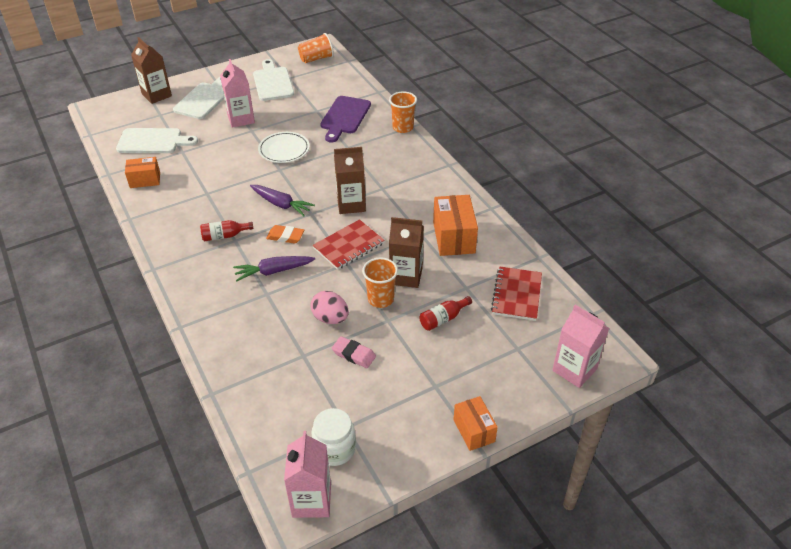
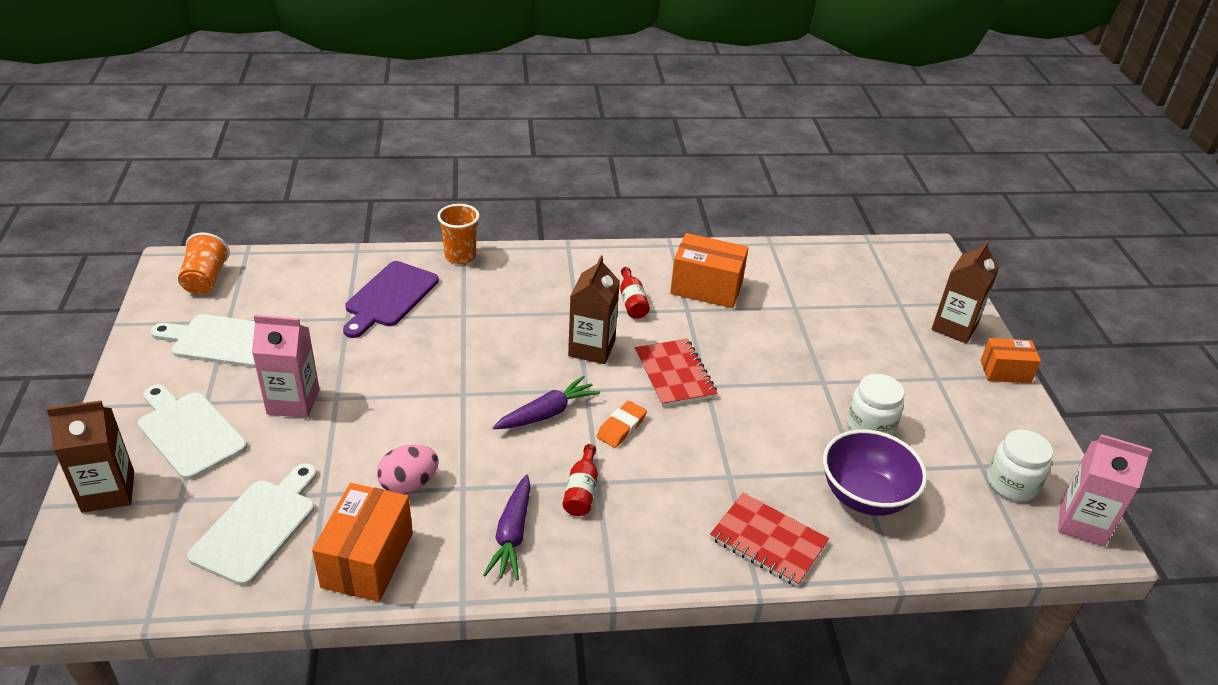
camera: 70 degrees left, 5 degrees down
(145, 180) = (367, 560): orange box -> orange box, size x1.58
(273, 271) = (688, 458): purple carrot -> purple carrot (512, 535)
(280, 364) = (865, 496): none -> purple bowl
(284, 149) = (418, 376): white plate -> none
(330, 318) = (801, 429): pink egg -> pink egg (409, 484)
(344, 117) = (389, 297): purple cutting board -> purple cutting board turned 75 degrees clockwise
(354, 354) = (870, 426): pink eraser -> white jar
(380, 299) = (785, 377): orange cup -> none
(406, 276) = (754, 345): brown carton -> brown carton (954, 327)
(443, 319) = (838, 340): red bottle -> red bottle (632, 302)
(516, 295) = (822, 277): red notebook -> red notebook (768, 541)
(574, 370) = (941, 280): pink carton -> none

